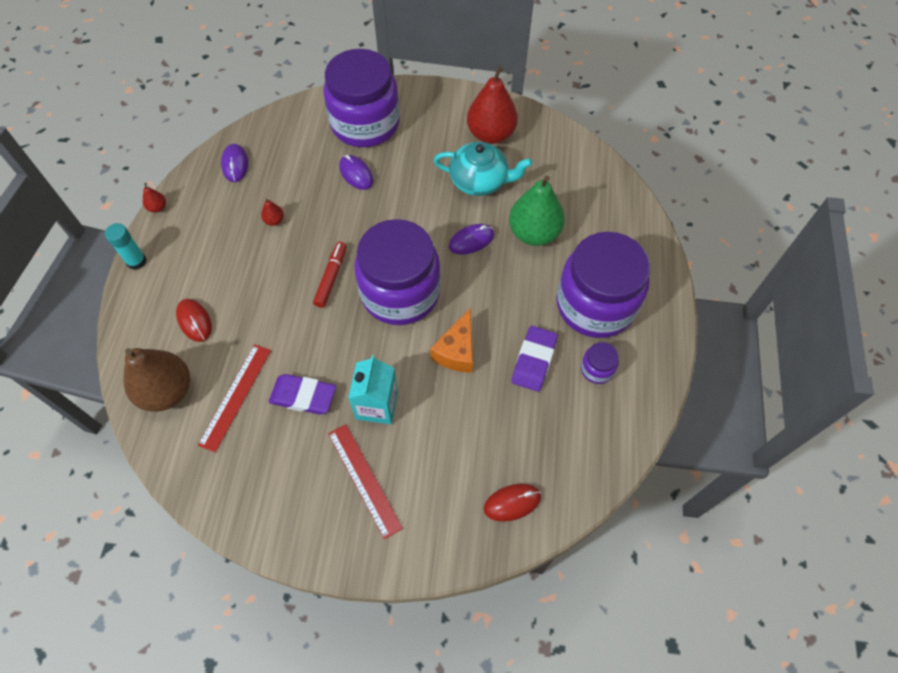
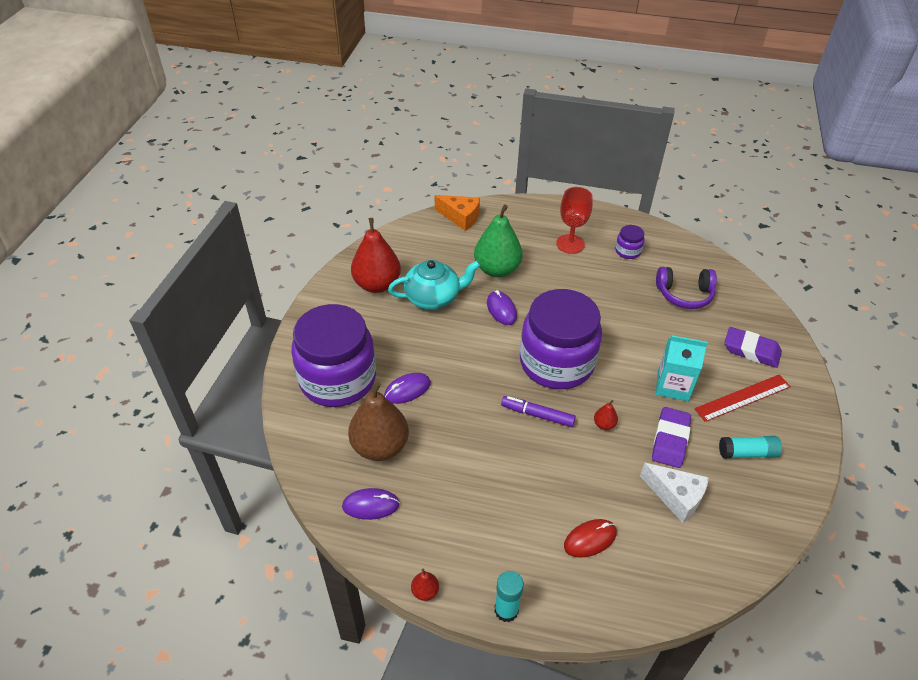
camera: 85 degrees left, 15 degrees down
(167, 391) = (677, 562): brown pear -> brown pear (380, 446)
(235, 396) = (676, 497): red ruler -> white cheese
(274, 221) = (460, 464): red pear -> red pear (604, 424)
(287, 473) = (747, 453): none -> turquoise glue stick
(331, 277) = (537, 415): red marker -> purple marker
(457, 351) = (616, 329): orange cheese -> orange cheese (460, 217)
(480, 181) = (433, 297): turquoise teapot -> turquoise teapot turned 60 degrees clockwise
(512, 502) = (744, 309): red mouse -> none
(527, 431) = (684, 294): none -> purple headphones
(534, 360) = (622, 284): purple eraser -> purple eraser (751, 350)
(595, 305) = (570, 244): purple jar -> red goblet

